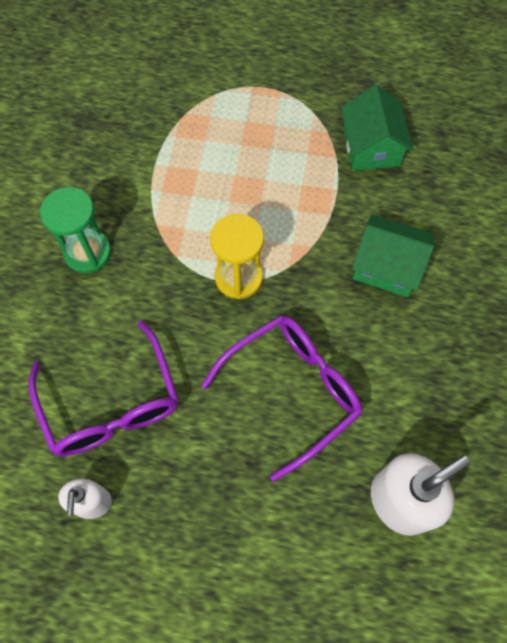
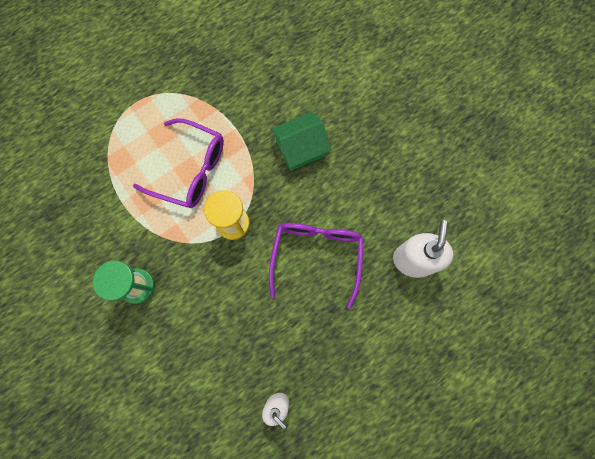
camera: 45 degrees left, 10 degrees up
(111, 404) = (236, 350): purple glasses -> purple glasses (190, 170)
(371, 147) = (230, 87): green house -> none

